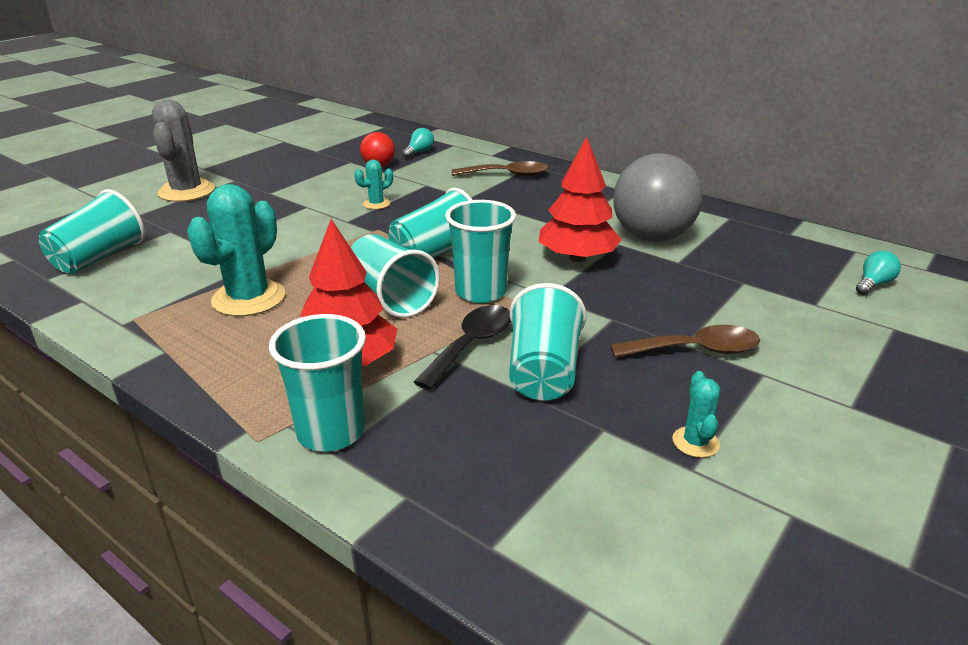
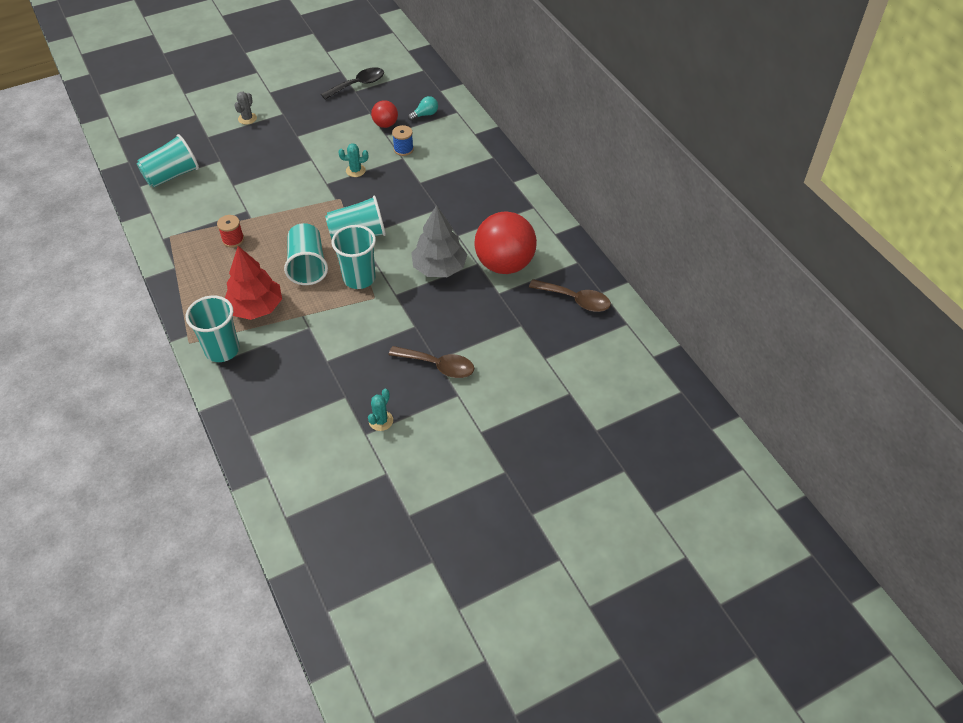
camera: 25 degrees right, 20 degrees up
(186, 191) = (247, 118): grey cactus -> grey cactus, size x0.49
(248, 298) = (233, 239): turquoise cactus -> red spool
(420, 178) = (403, 149): none -> blue spool
(471, 345) = (324, 318): black spoon -> black spoon (358, 85)
(507, 175) = (466, 163): brown spoon -> brown spoon (575, 300)
(543, 371) = (346, 350): turquoise cup -> none
(577, 258) = (439, 268): red tree -> grey tree
(652, 237) = (504, 264): grey ball -> red ball
(873, 284) = (601, 356): turquoise light bulb -> none

